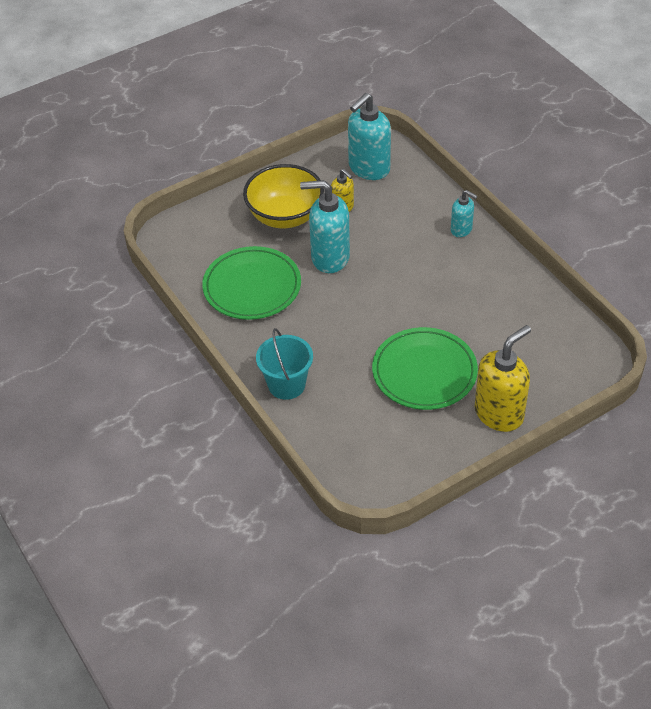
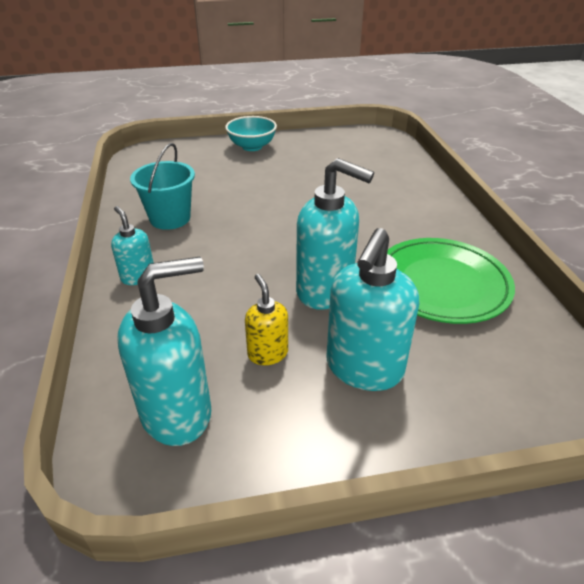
camera: 160 degrees left, 10 degrees down
(285, 216) = (364, 368): yellow bowl -> turquoise soap dispenser
(286, 385) = (424, 196): turquoise bucket -> turquoise bucket (170, 218)
(424, 372) = (290, 177): green plate -> none
(499, 413) = (252, 147): yellow soap dispenser -> turquoise bowl

